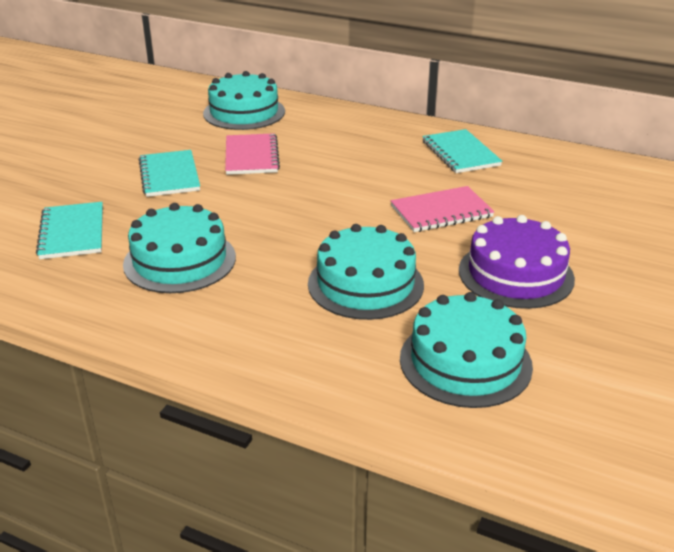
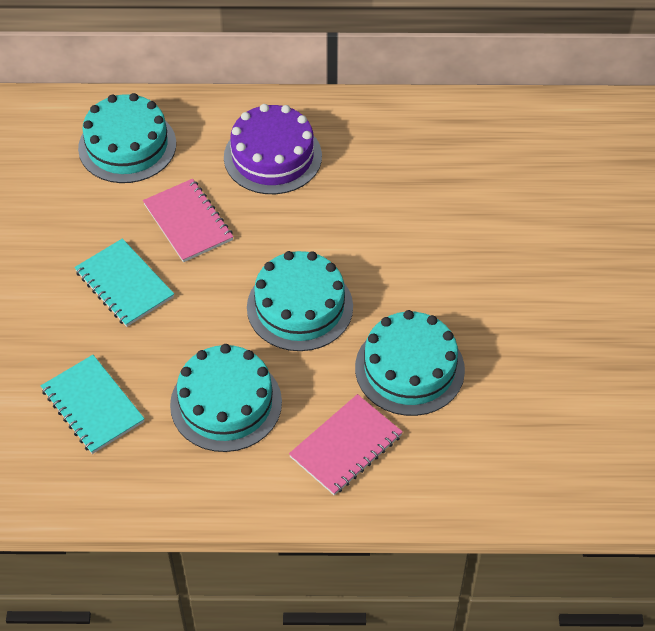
camera: 25 degrees left, 20 degrees up
(441, 212) = (423, 243): pink notebook -> pink notebook (346, 446)
(460, 153) = (396, 143): turquoise notebook -> none
(465, 362) = (535, 427): turquoise cake -> turquoise cake (300, 307)
(516, 274) = (528, 307): purple cake -> purple cake (272, 156)

